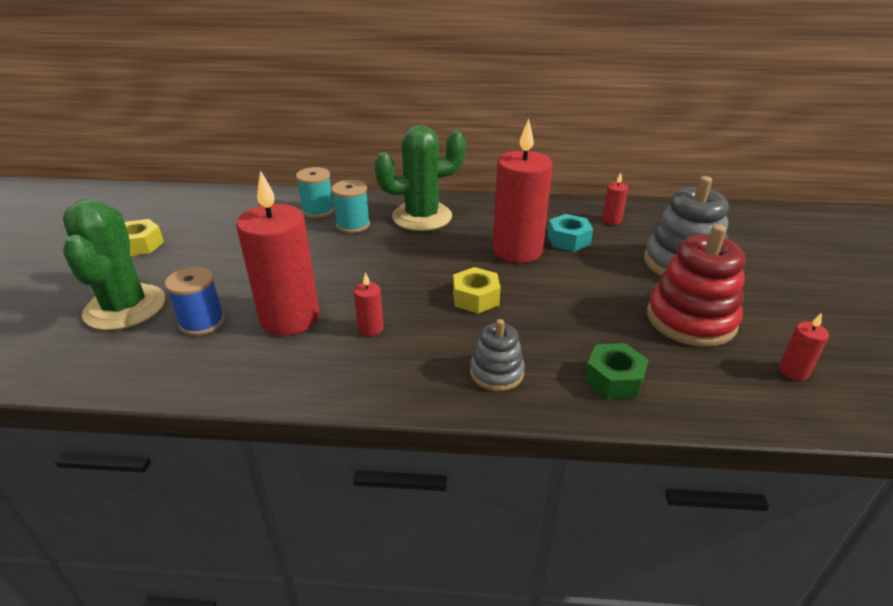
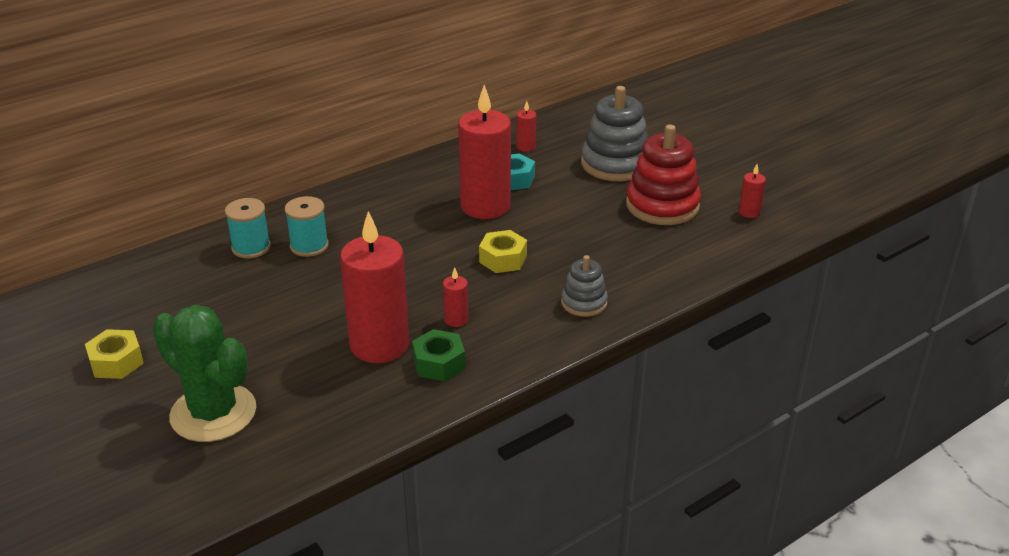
camera: 40 degrees left, 0 degrees up
(202, 322) = (309, 386): blue spool -> none
(422, 217) = (363, 211): green cactus -> none
(613, 379) = (658, 269): green nut -> green nut (439, 363)

